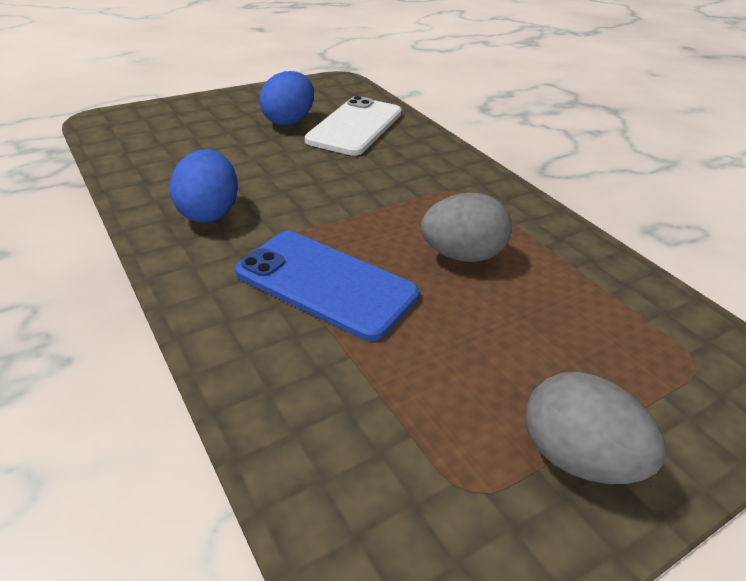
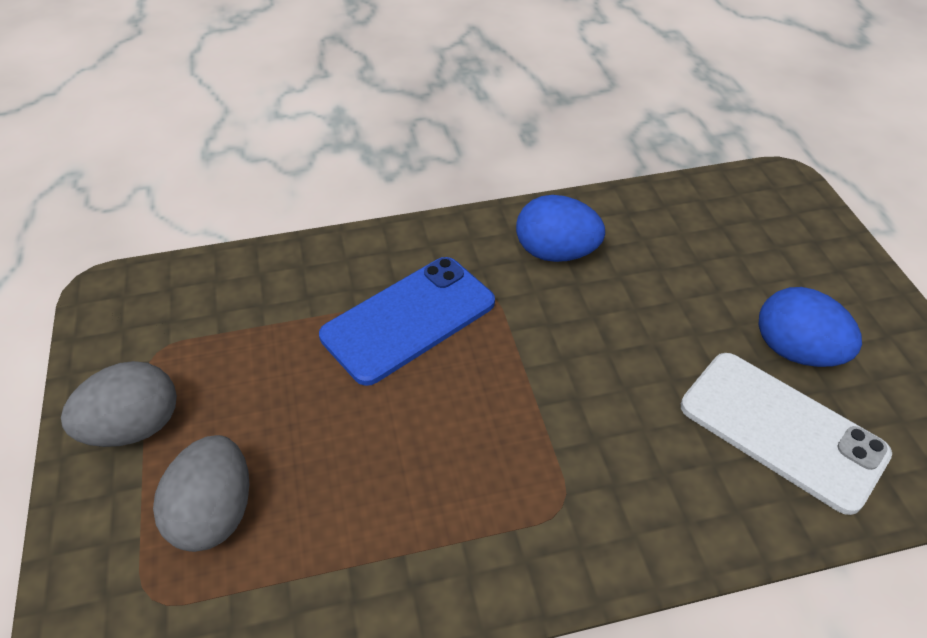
camera: 110 degrees right, 10 degrees up
(462, 255) = (412, 448): grey egg -> grey egg (214, 513)

